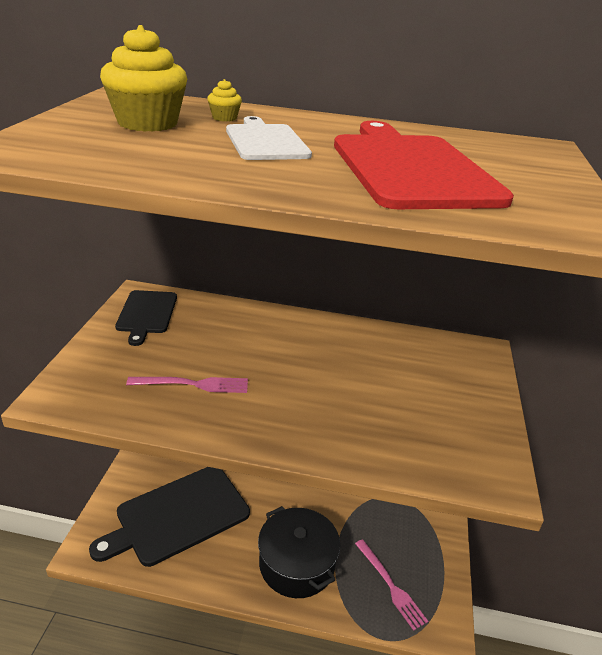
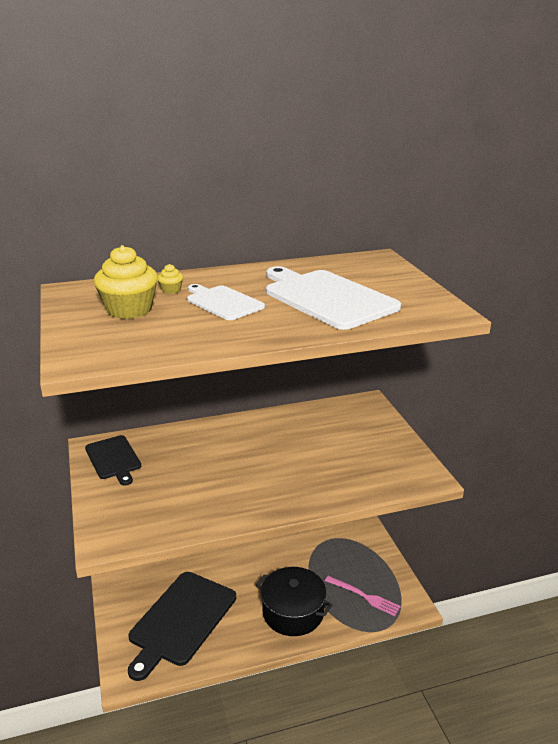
camera: 25 degrees left, 5 degrees down
(193, 384) = (198, 494): pink fork -> none
(410, 168) = (327, 298): red cutting board -> white cutting board

